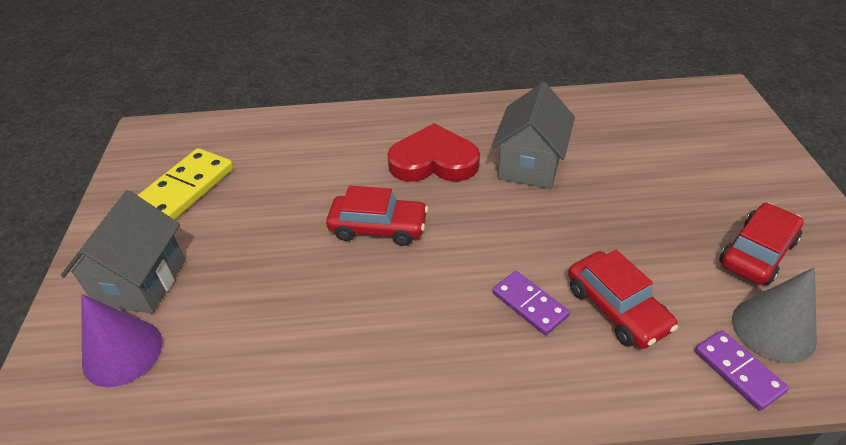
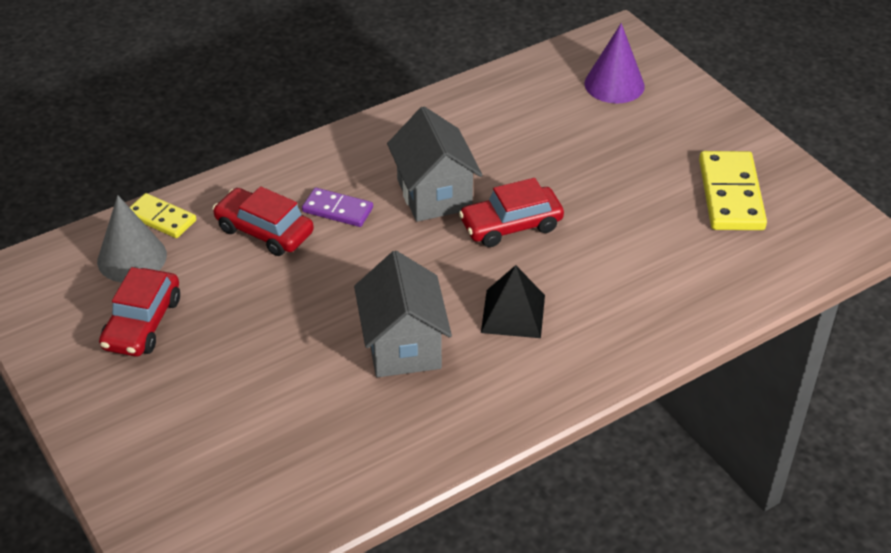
camera: 150 degrees right, 0 degrees up
(142, 282) = (661, 121): grey house -> grey house (434, 195)
(433, 161) = (513, 313): red heart -> black pyramid
(738, 371) = (161, 218): purple domino -> yellow domino

